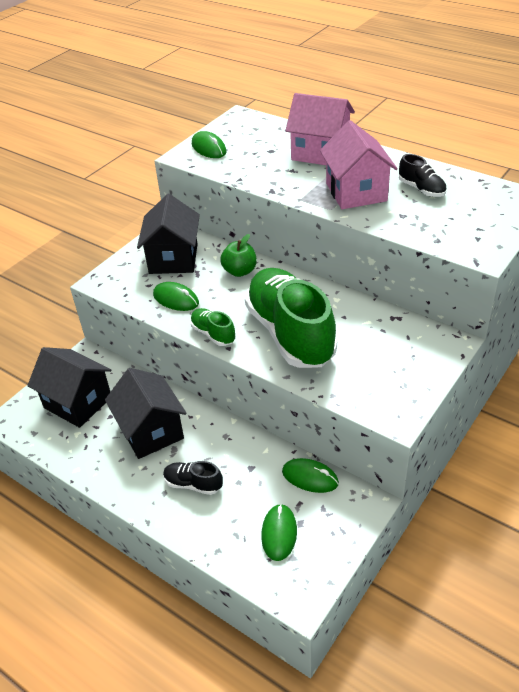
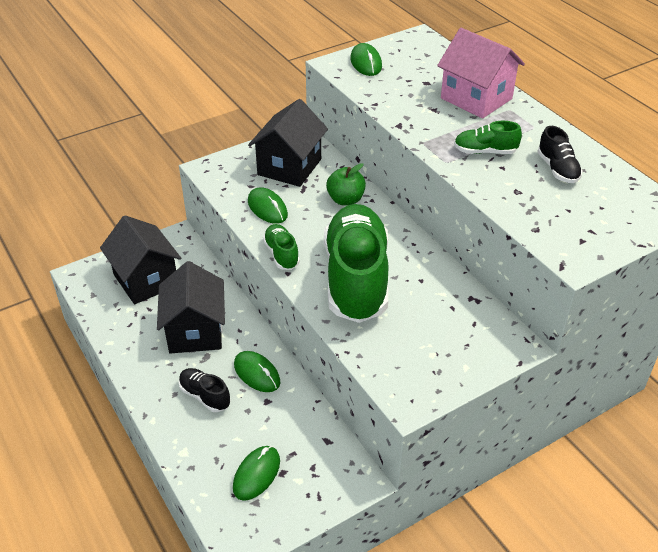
camera: 20 degrees right, 0 degrees up
(310, 477) = (318, 432): green mouse -> green mouse (257, 373)
(356, 192) = (485, 151): pink house -> green shoe

